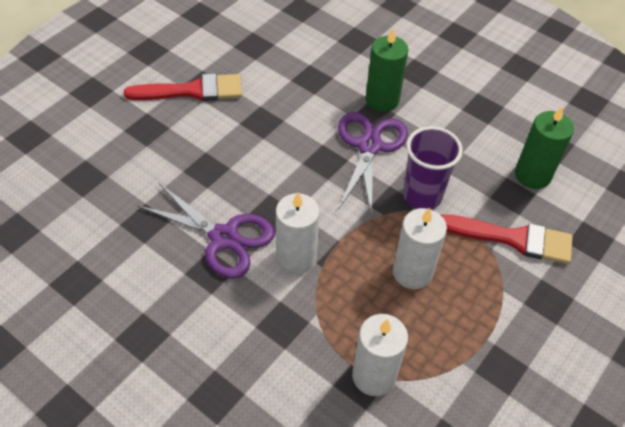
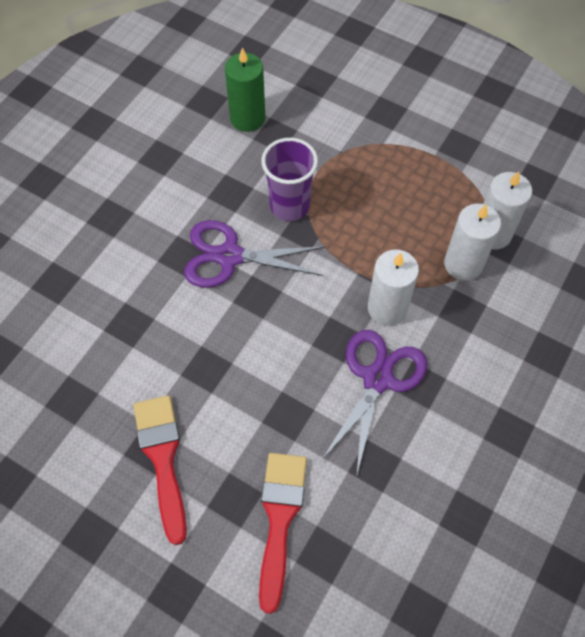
camera: 95 degrees left, 10 degrees up
(382, 100) = (158, 249): green candle -> none
(412, 272) = (381, 210): white candle -> white candle (463, 264)
(513, 239) = (326, 135): red brush -> red brush (279, 519)

